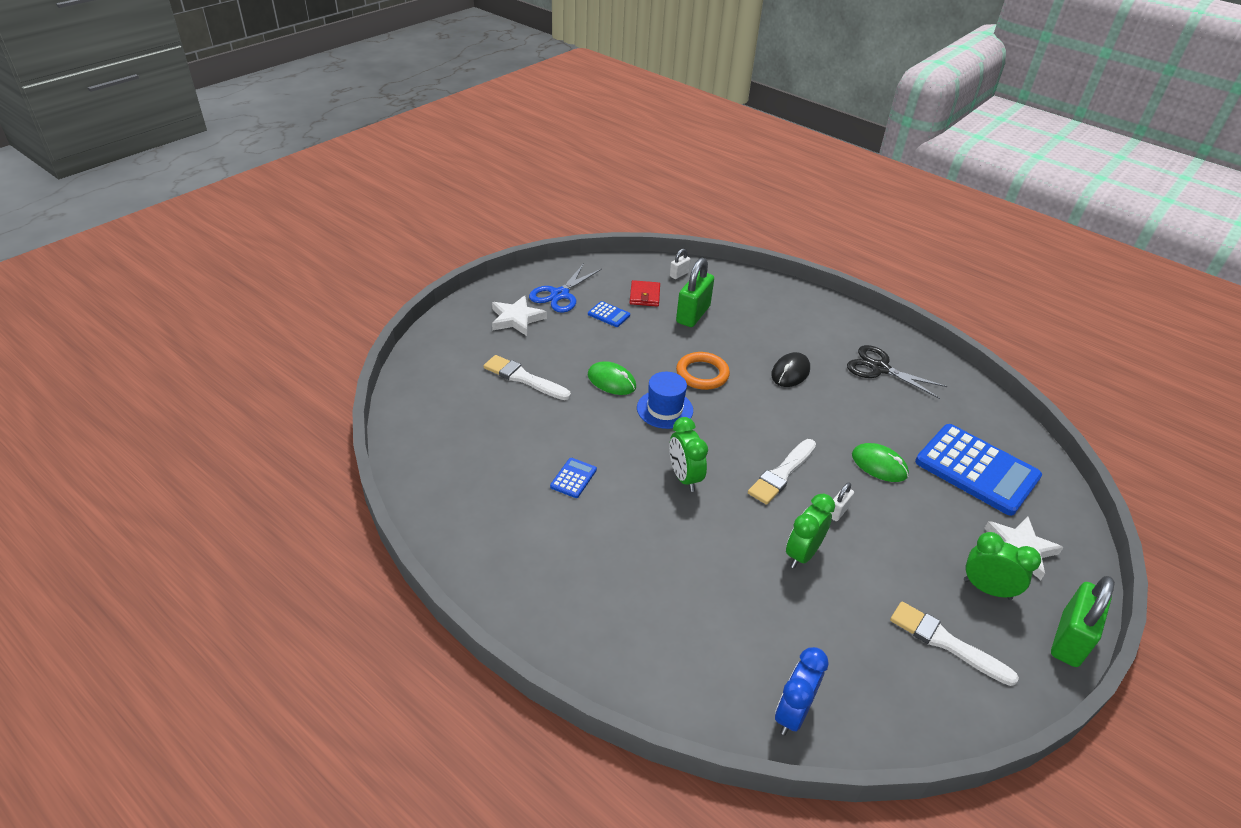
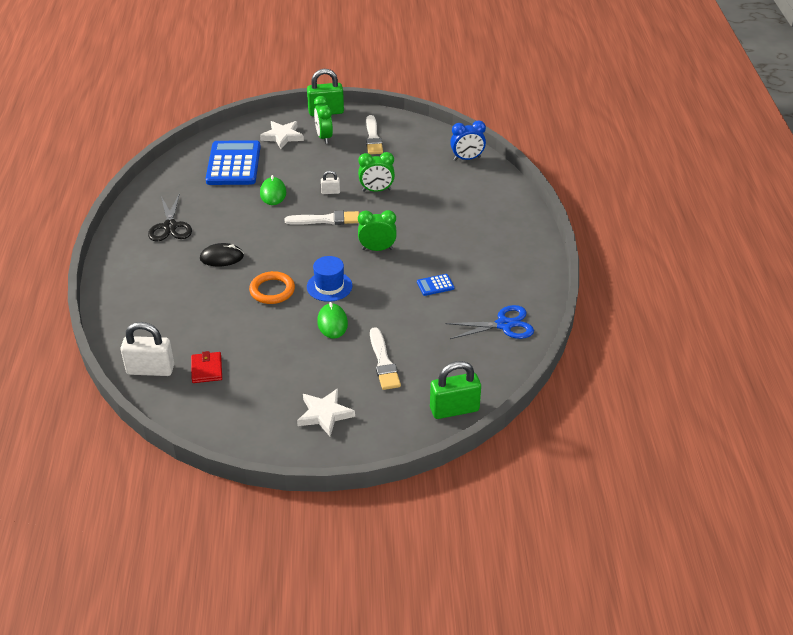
camera: 130 degrees left, 0 degrees up
(560, 294) = (262, 414): blue scissors -> blue scissors (504, 325)
(609, 315) = (257, 371): blue calculator -> none
(644, 295) = (207, 369): red wallet -> red wallet turned 60 degrees counterclockwise
(679, 274) = (150, 370): white padlock -> white padlock, size x2.06
(684, 477) = (377, 249): green clock -> green clock turned 120 degrees counterclockwise
(693, 314) = (203, 331): green padlock -> green padlock (454, 409)

